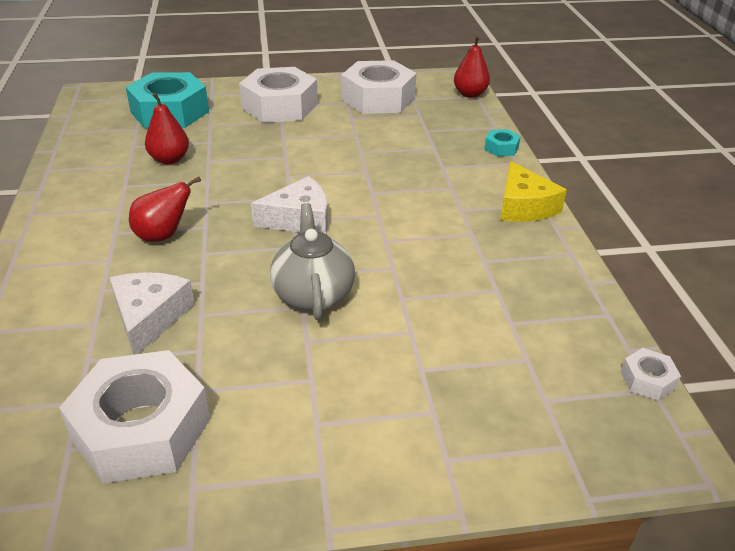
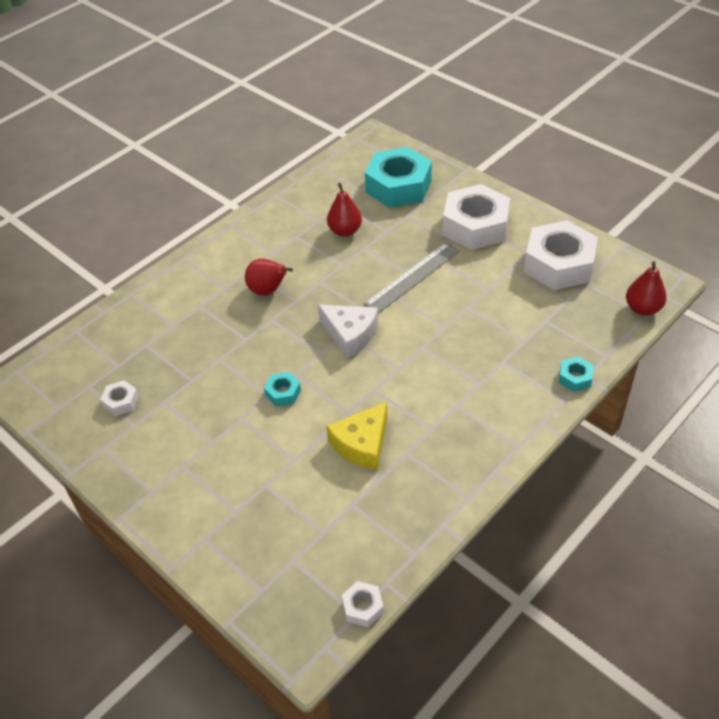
camera: 55 degrees right, 10 degrees up
(141, 429) = (121, 402): white nut -> white nut, size x0.43
(149, 317) = (197, 341): white cheese -> none
(285, 157) = (413, 277): none -> grey ruler
(313, 294) = (283, 393): grey teapot -> turquoise nut
(523, 206) = (502, 437): yellow cheese -> yellow cheese (362, 444)

